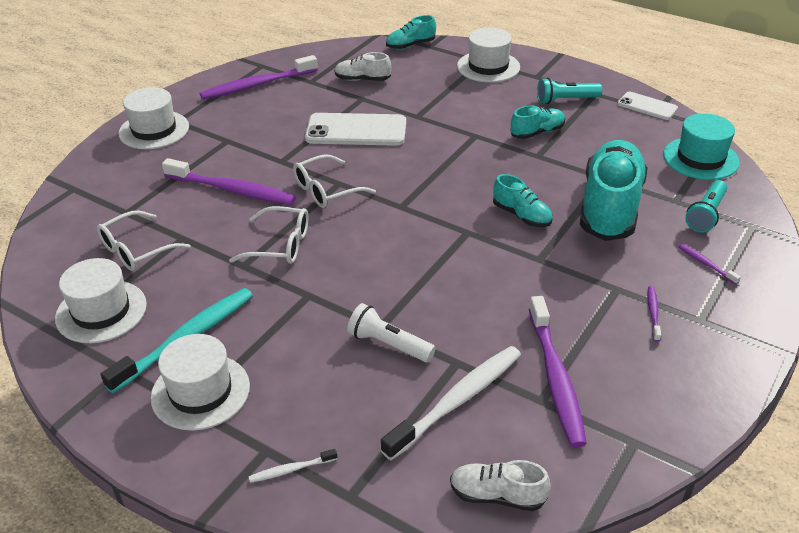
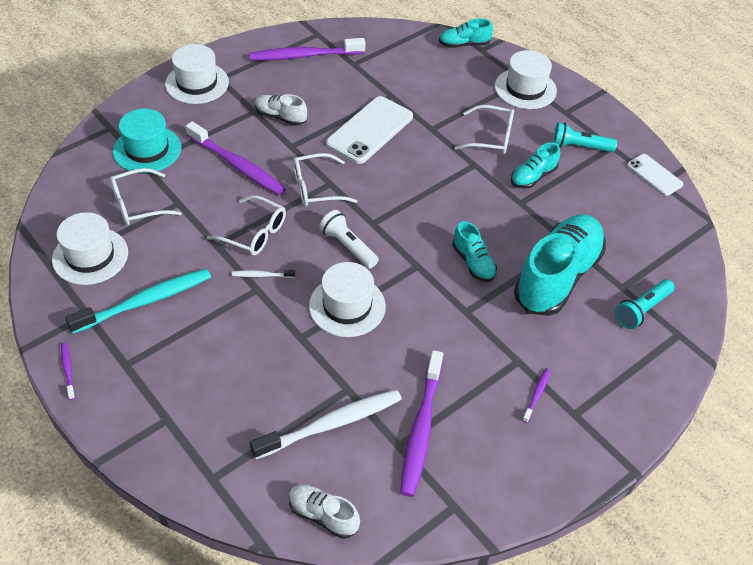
camera: 15 degrees right, 10 degrees up
(200, 391) = (138, 353): white hat -> white hat (347, 306)
(291, 469) = (178, 442): white toothbrush -> white toothbrush (262, 275)
(356, 130) = (370, 130): white phone -> white phone turned 75 degrees counterclockwise
(362, 80) = (401, 74): white shoe -> white shoe (280, 117)
(389, 344) = (301, 356): white flashlight -> white flashlight (348, 246)
(479, 110) = (491, 137): none -> white glasses
(537, 132) = (533, 177): turquoise shoe -> turquoise shoe turned 150 degrees clockwise
(700, 158) = (672, 248): turquoise hat -> turquoise hat (147, 149)
(706, 264) = (612, 361): purple toothbrush -> purple toothbrush (68, 370)

